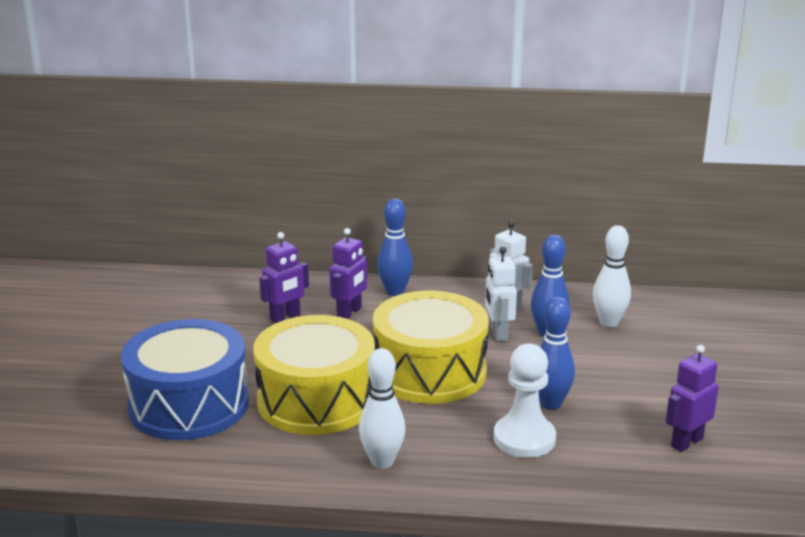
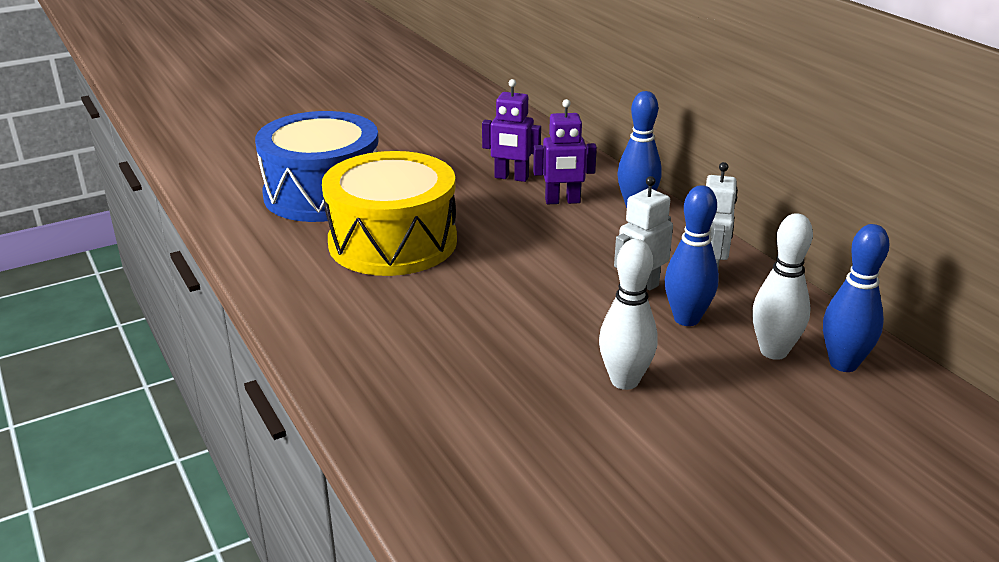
camera: 55 degrees right, 5 degrees up
(382, 461) = (327, 310): white bowling pin -> white bowling pin (624, 381)
(429, 372) = (512, 278): yellow drum -> none
(524, 439) = (451, 376): white pawn -> none
(550, 403) = (540, 370): blue bowling pin -> blue bowling pin (843, 364)
(686, 442) = (572, 498): purple robot -> none

